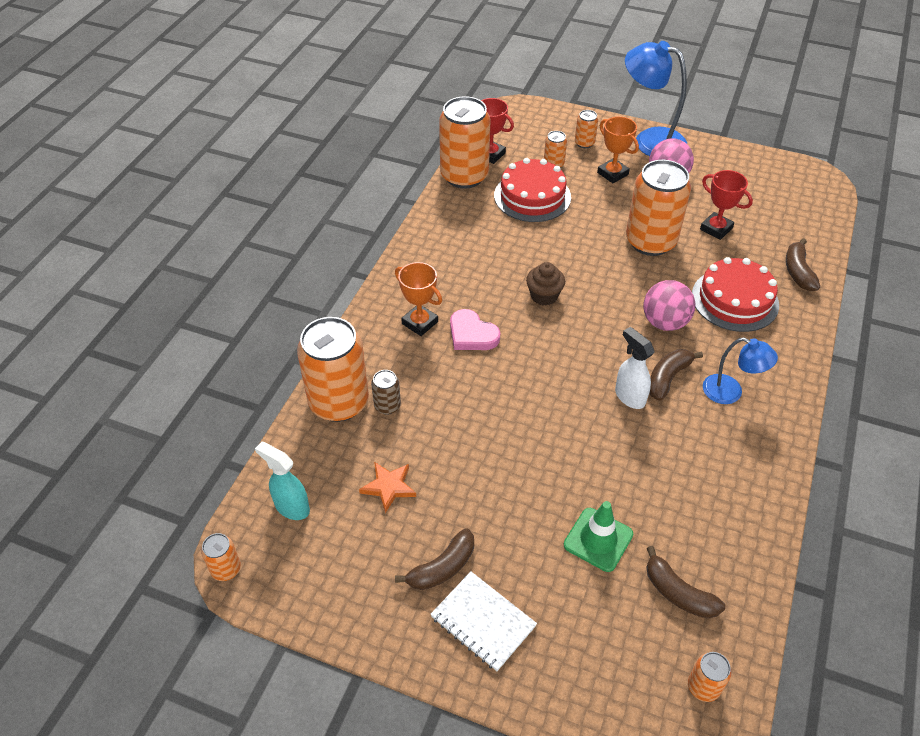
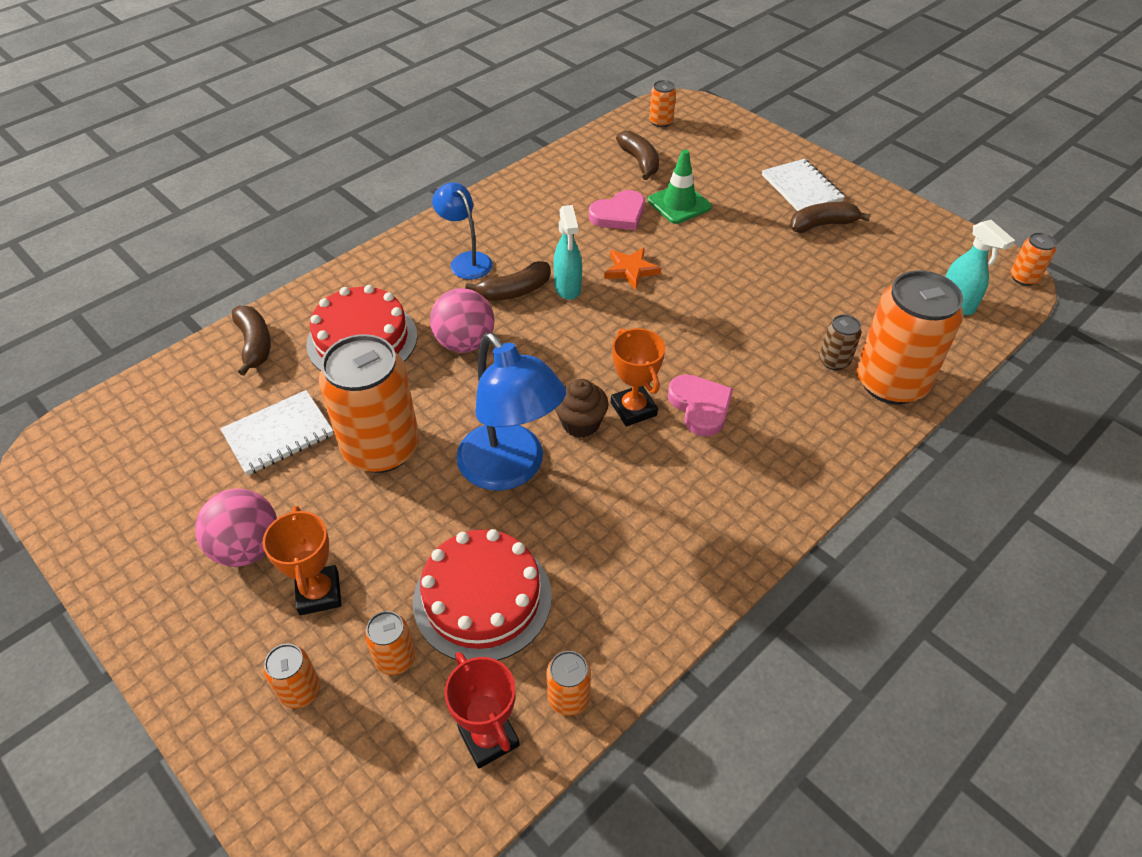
camera: 155 degrees left, 0 degrees up
(389, 487) = (853, 291): orange star -> orange star (630, 270)
(420, 323) = (761, 444): orange trophy -> orange trophy (633, 409)
(464, 176) = (568, 697): orange can -> orange can, size x0.44
(629, 396) = (568, 288): white spray bottle -> turquoise spray bottle
(645, 499) = (619, 214): none -> pink heart
(650, 140) = (186, 646): blue lamp -> blue lamp (510, 469)
(716, 229) = (278, 434): red trophy -> white notebook
(798, 272) = (255, 345): brown banana -> brown banana turned 45 degrees counterclockwise

